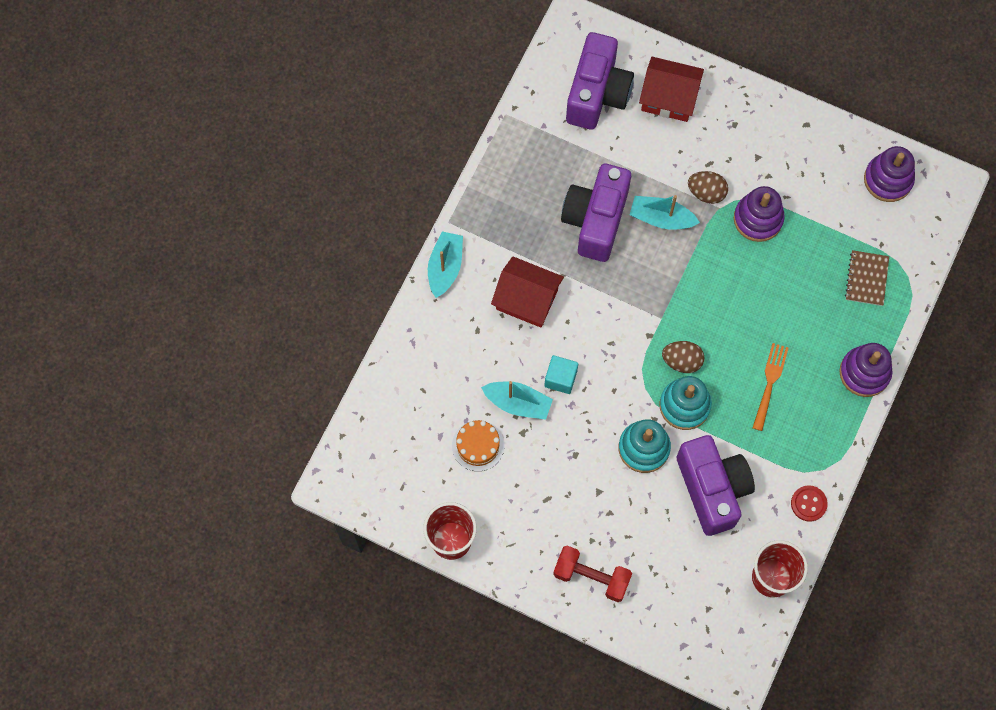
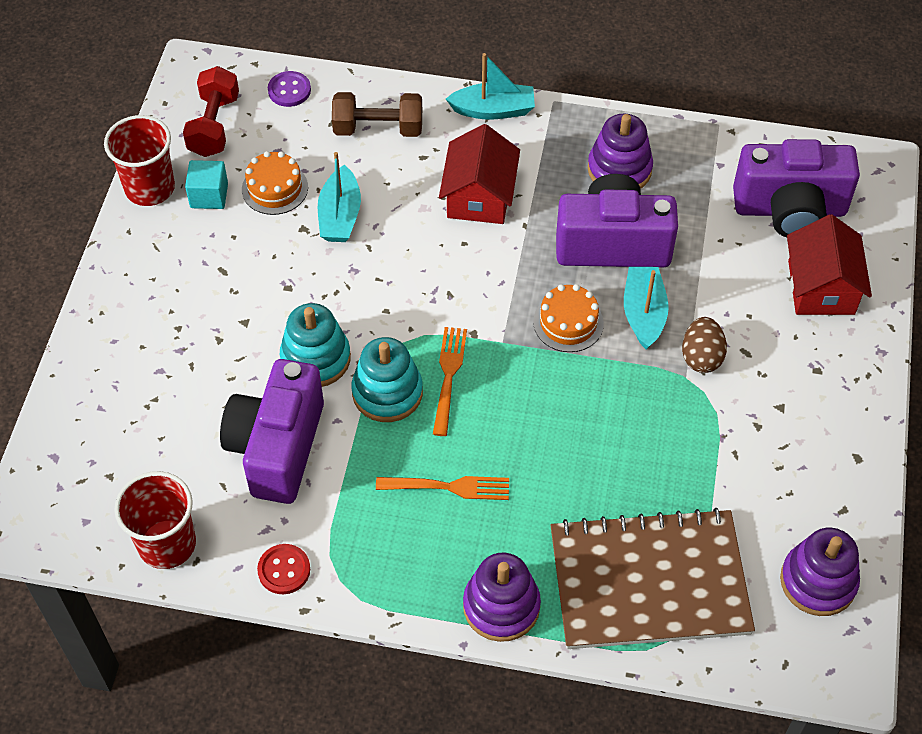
camera: 75 degrees right, 15 degrees down
(379, 414) = (289, 90): none -> purple button
(439, 356) = (378, 129): none -> brown dumbbell
(560, 378) = (385, 251): turquoise cube -> turquoise cube (209, 195)
(591, 577) = (129, 337): red dumbbell -> red dumbbell (214, 125)
(656, 270) = (568, 322): none -> orange cake
(682, 361) = (449, 377): brown egg -> orange fork
(712, 489) = (277, 448): purple camera -> purple camera turned 135 degrees clockwise
(758, 219) = (687, 425): purple stacking toy -> purple stacking toy (619, 169)
(866, 278) = (649, 581): brown notebook -> brown notebook, size x2.30

